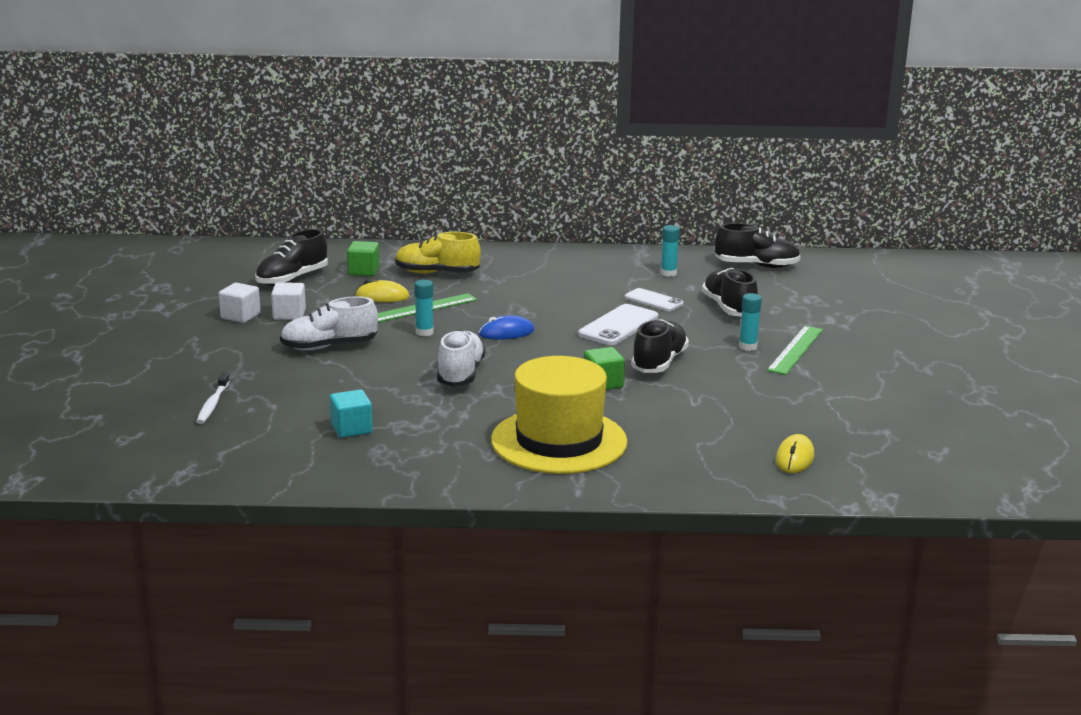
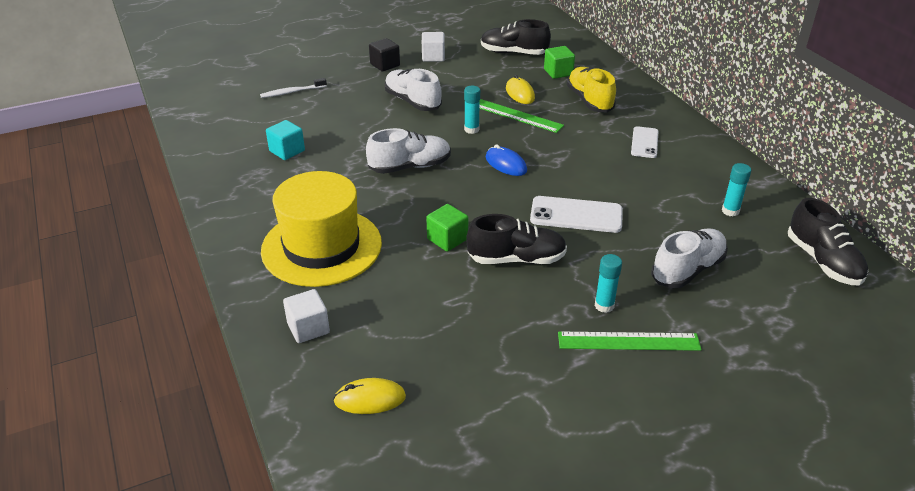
camera: 65 degrees right, 15 degrees up
(221, 343) = (385, 65): none -> black cube
(289, 314) = (452, 71): white cube -> white cube (308, 328)
(653, 300) = (654, 219): white phone -> white phone (644, 142)
(729, 308) = (687, 270): black shoe -> white shoe

